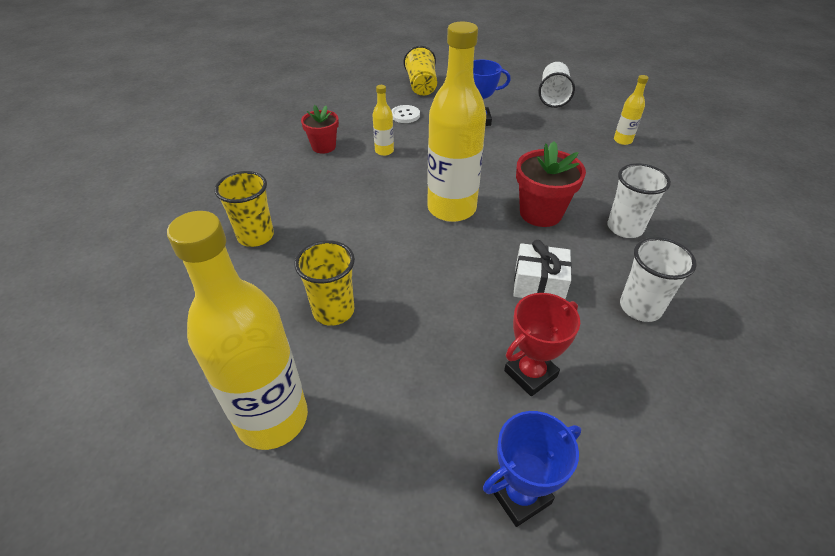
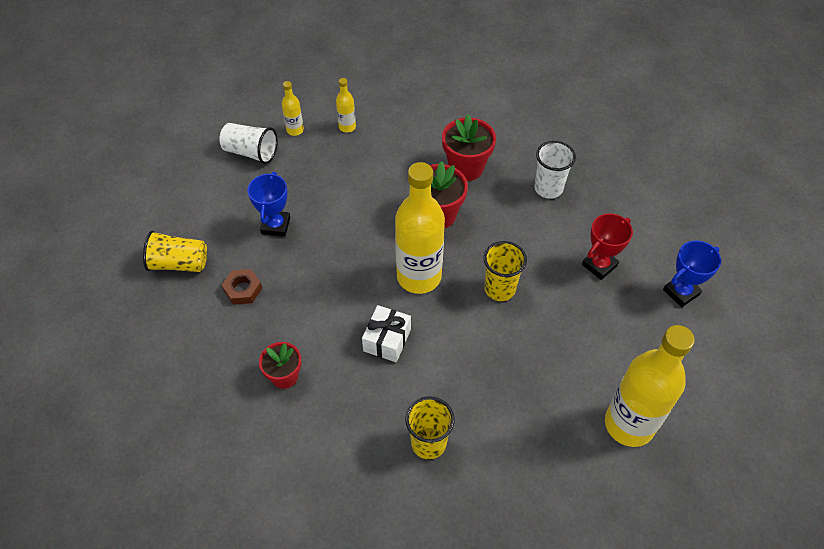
camera: 80 degrees left, 10 degrees up
(333, 311) = (532, 380): yellow cup -> yellow cup (499, 289)
(384, 151) = (310, 318): yellow bottle -> yellow bottle (295, 130)
(405, 115) = (243, 289): white button -> brown nut
(520, 495) = (681, 292): blue trophy -> blue trophy turned 75 degrees clockwise
(530, 373) = (599, 265): red trophy -> red trophy turned 75 degrees clockwise
(539, 284) = (519, 239): white gift -> white gift (387, 340)
(625, 228) = (466, 168): white cup -> red flower pot

